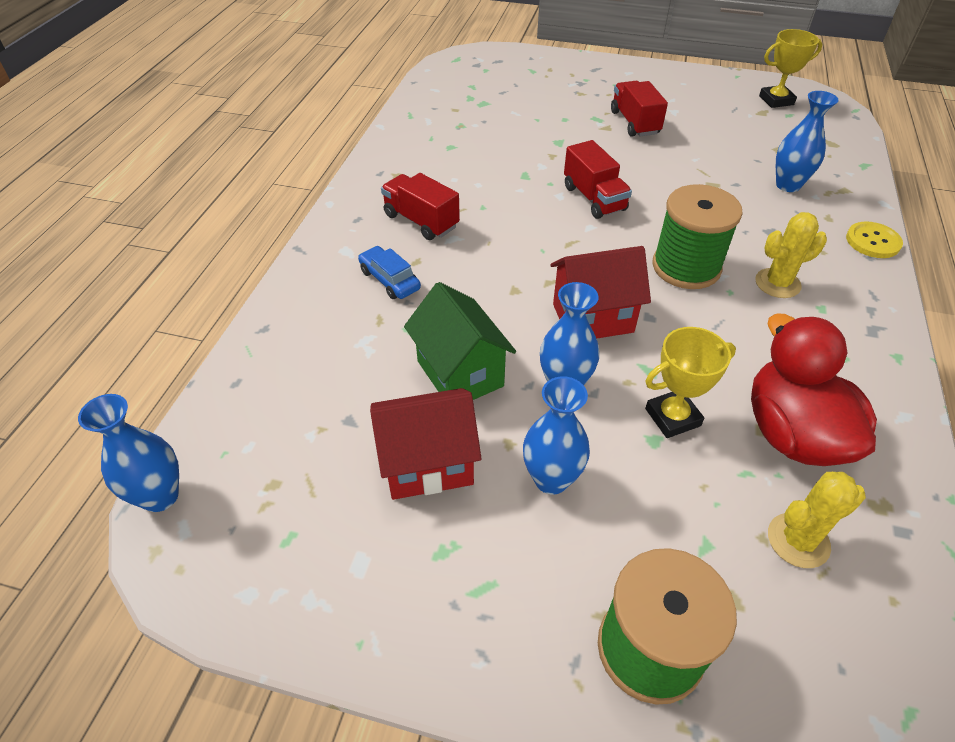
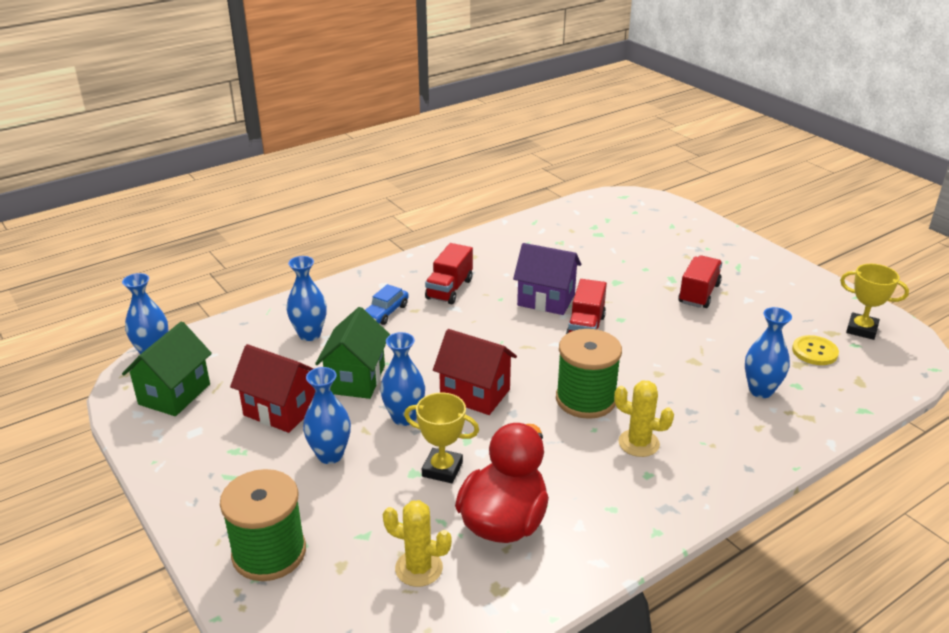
camera: 40 degrees right, 15 degrees down
(266, 532) = (174, 394): none -> green house
(338, 351) = (309, 334): none -> blue vase
(389, 280) = (385, 312): blue car -> blue car turned 150 degrees counterclockwise
(421, 221) = (449, 289): red truck -> red truck turned 150 degrees counterclockwise
(525, 188) = (546, 300): none -> purple house
(872, 241) = (769, 460): yellow button -> yellow button (814, 352)

